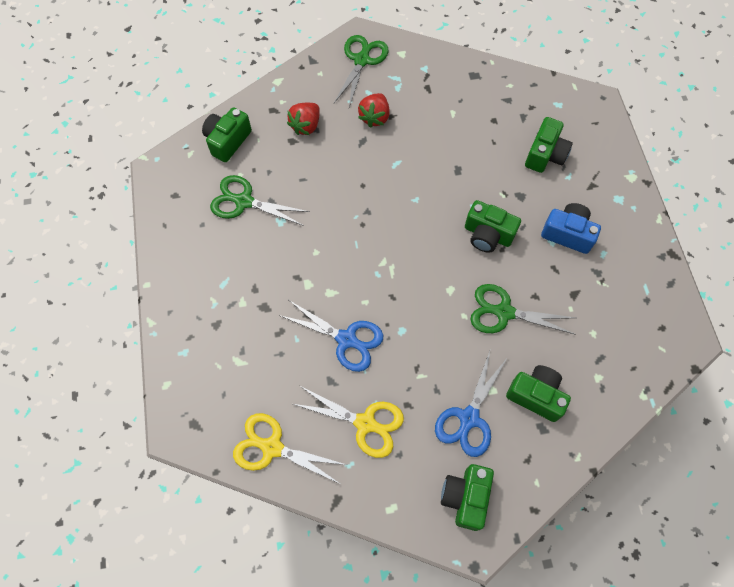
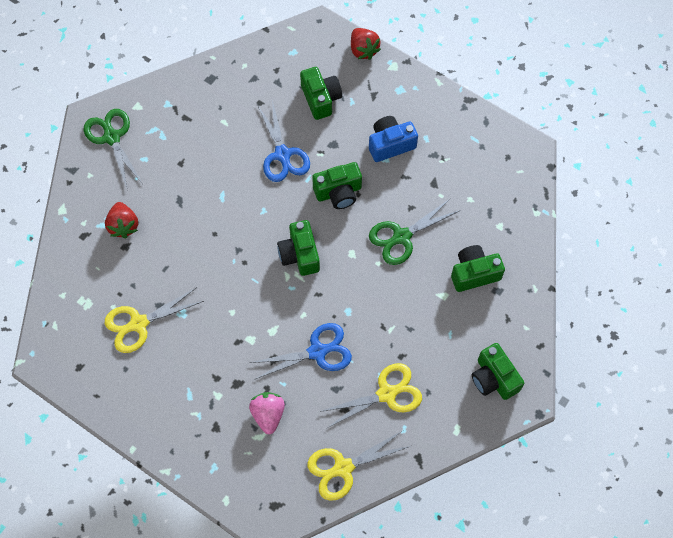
camera: 45 degrees left, 0 degrees up
(227, 141) = (74, 290): green camera -> green camera (300, 254)
(244, 201) = (139, 323): green scissors -> yellow scissors
(261, 351) = (268, 414): none -> pink strawberry
(374, 117) = (169, 174): red strawberry -> red strawberry (363, 50)
(469, 418) = (447, 327): blue scissors -> blue scissors (282, 154)

